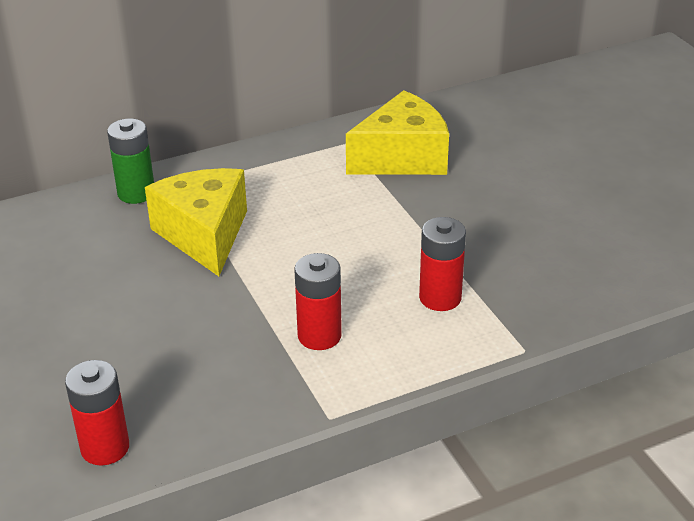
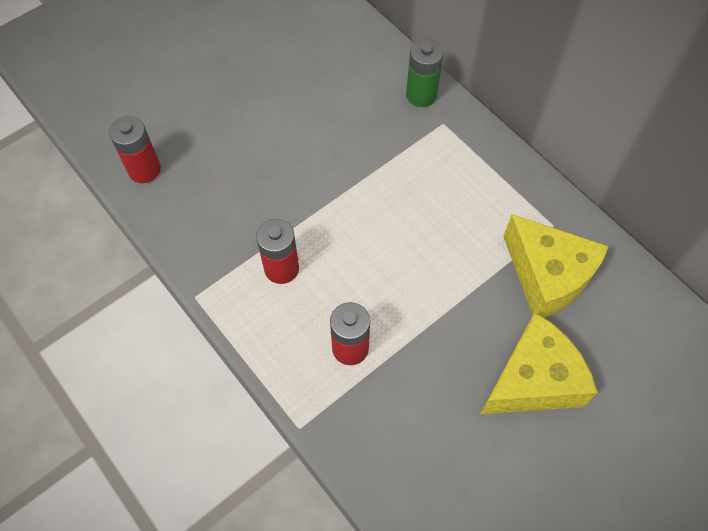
camera: 75 degrees right, 25 degrees up
(204, 235) = (382, 157): yellow cheese -> yellow cheese (533, 380)

